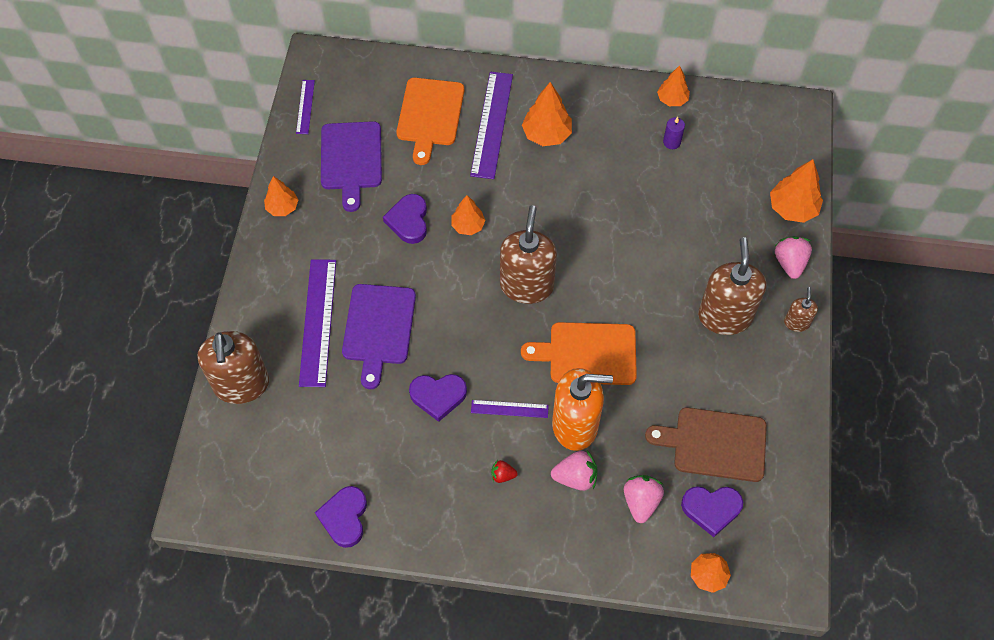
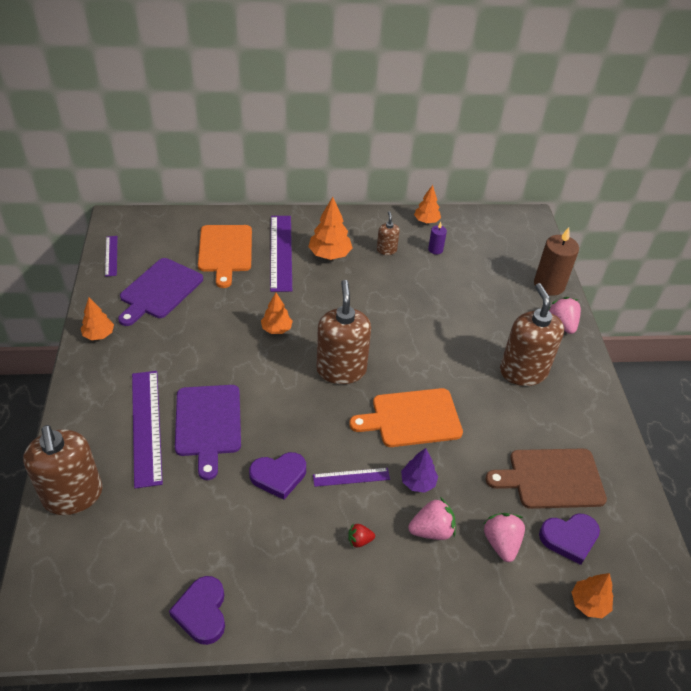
camera: 15 degrees left, 15 degrees down
(351, 160) = (159, 290): purple cutting board -> purple cutting board turned 45 degrees clockwise
(408, 221) = (221, 331): purple heart -> none
(575, 425) = (418, 482): orange soap dispenser -> purple tree
(792, 208) = (549, 285): orange tree -> brown candle
(796, 323) = (585, 368): brown soap dispenser -> brown soap dispenser (386, 250)

